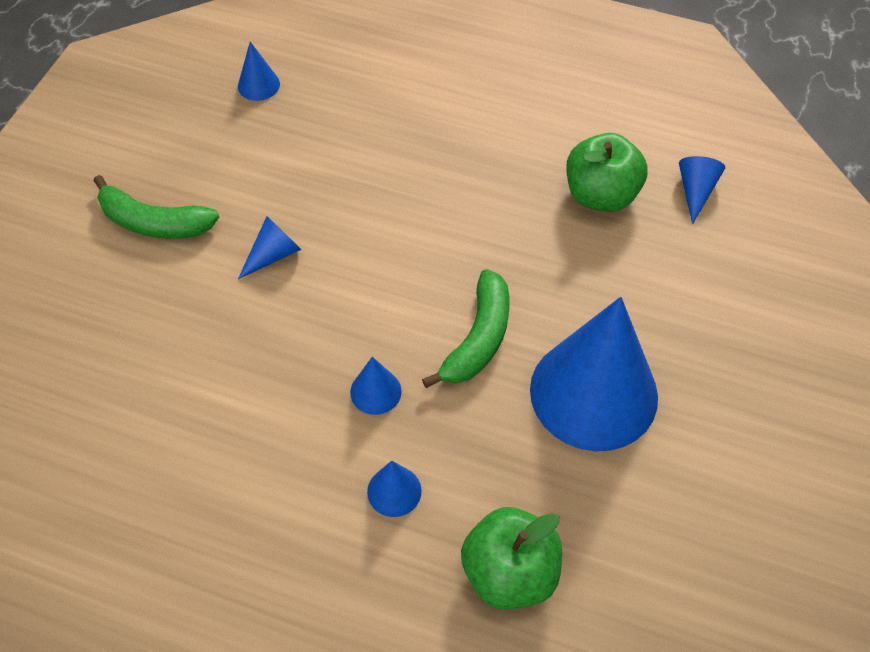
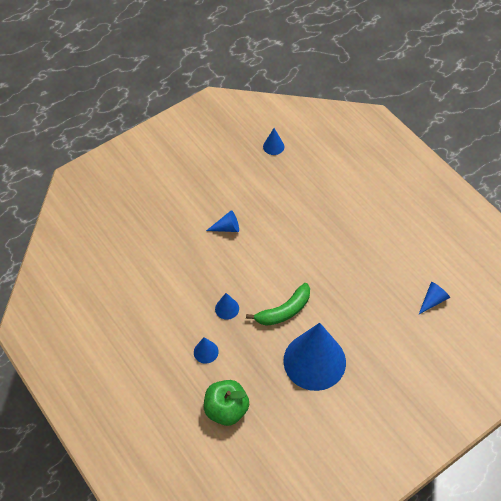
camera: 35 degrees right, 0 degrees up
(154, 222) = (189, 188): green banana -> none
(601, 195) = (386, 278): green apple -> none

